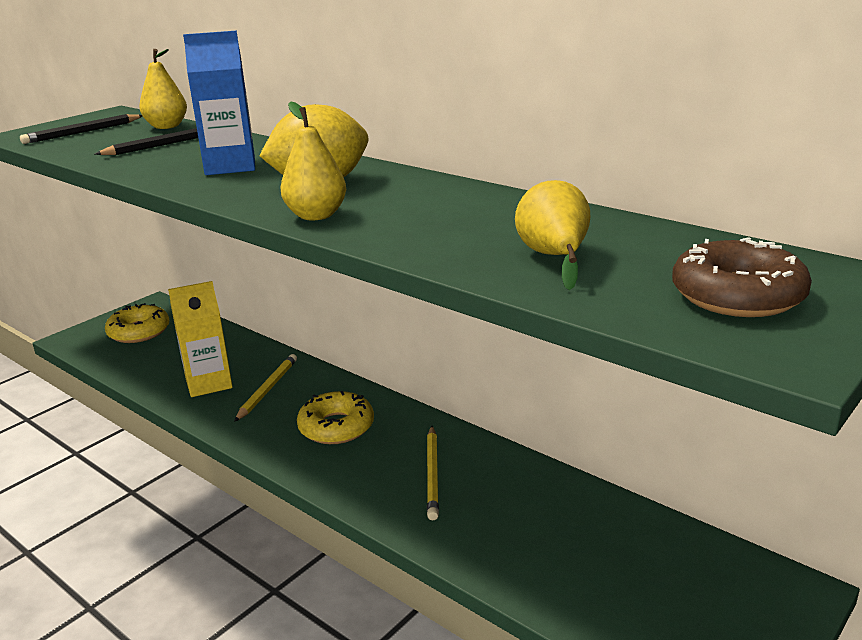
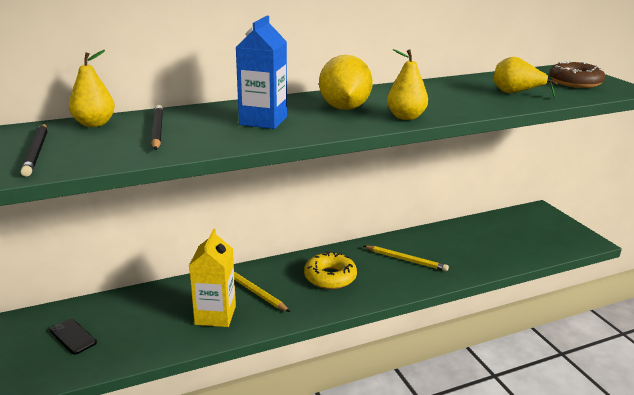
camera: 65 degrees left, 0 degrees up
(139, 332) = (73, 336): yellow donut -> black phone

